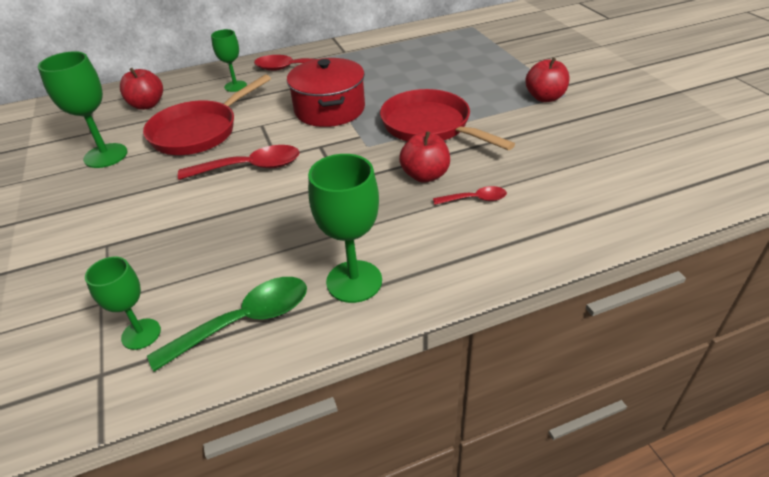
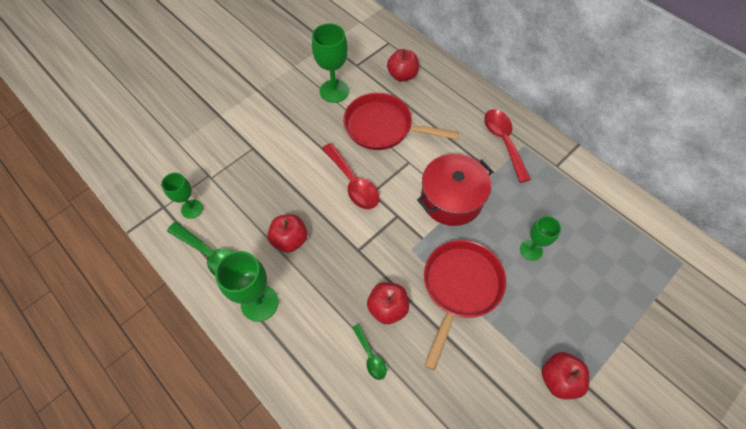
camera: 65 degrees right, 20 degrees up
(235, 86) = (455, 115): green goblet -> green goblet (531, 250)
(283, 235) = (290, 240): none -> red apple
(475, 199) = (370, 356): red spoon -> green spoon

